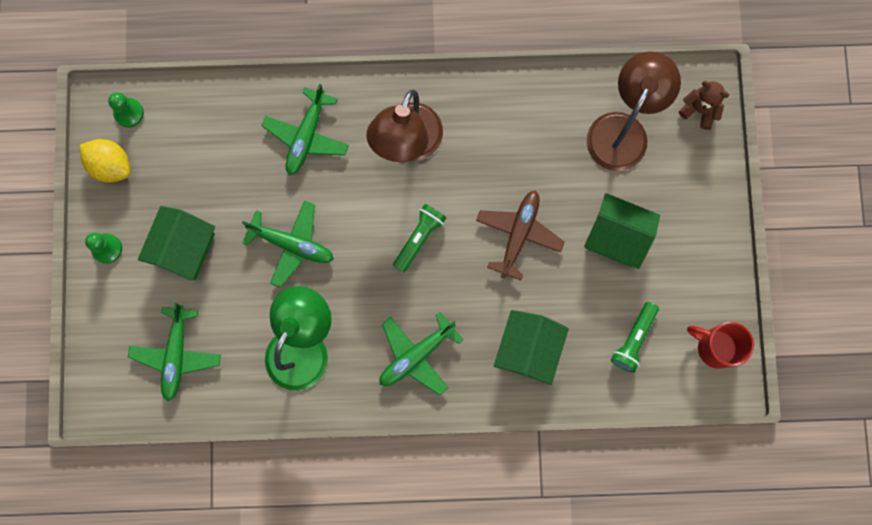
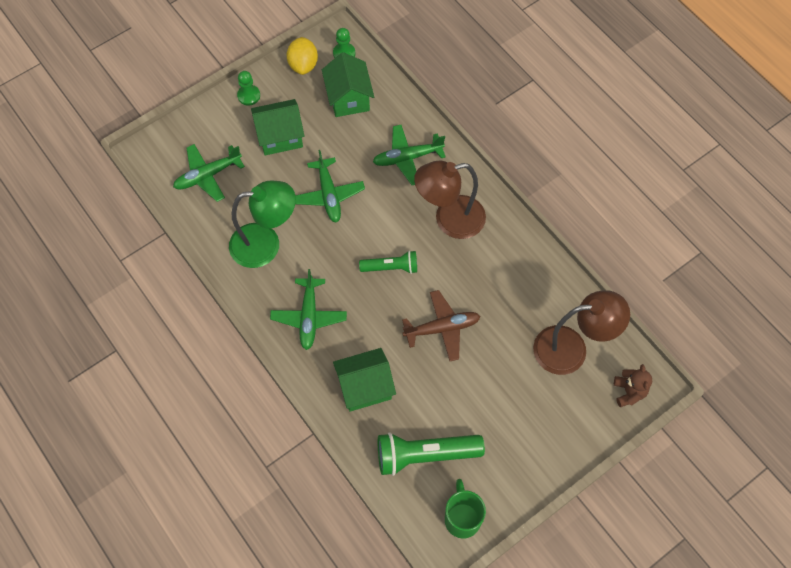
camera: 55 degrees right, 15 degrees down
(416, 355) = (309, 317): green plane -> green plane turned 105 degrees counterclockwise
(616, 237) = (490, 394): green house -> green house (348, 98)
(633, 340) = (425, 455): green flashlight -> green flashlight, size x1.67
(715, 347) = (462, 518): red mug -> green mug

